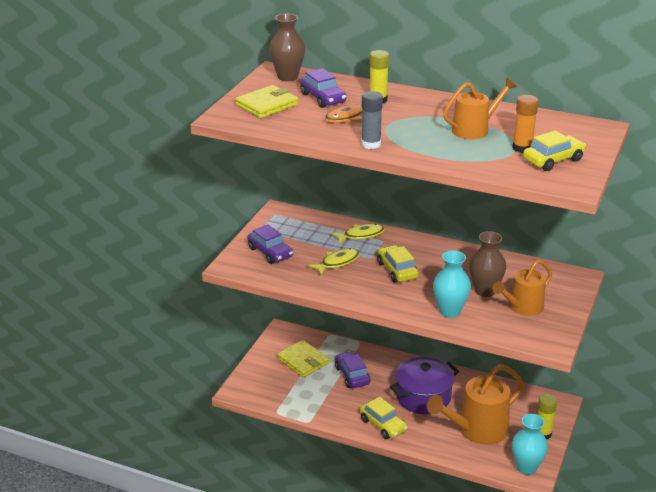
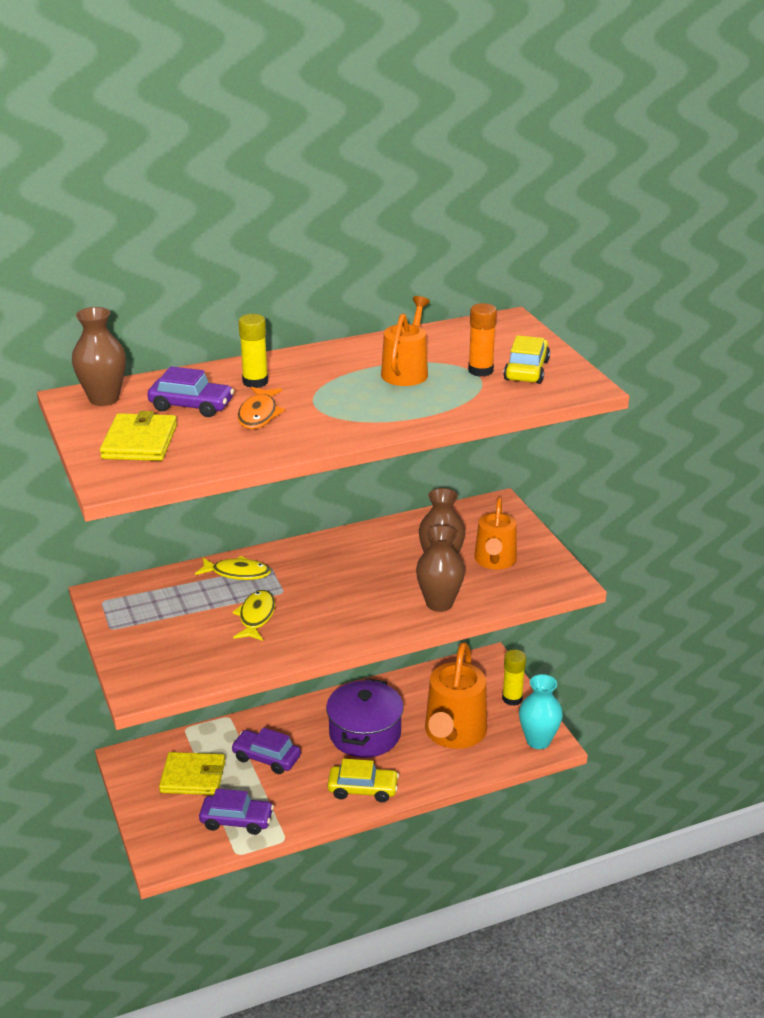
camera: 45 degrees left, 0 degrees up
(270, 252) = (164, 648): purple car -> purple car (237, 820)
(361, 235) = (237, 573): yellow fish -> yellow fish turned 75 degrees clockwise
(371, 144) = (335, 433): grey glue stick -> none
(397, 270) = (329, 590): yellow car -> none
(449, 311) = (439, 603): turquoise vase -> brown vase

